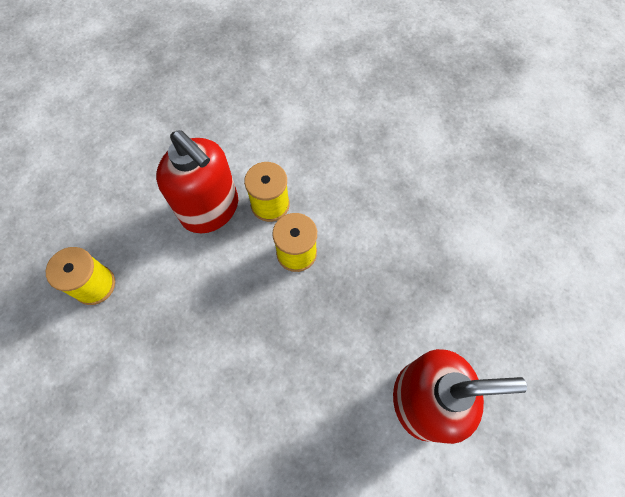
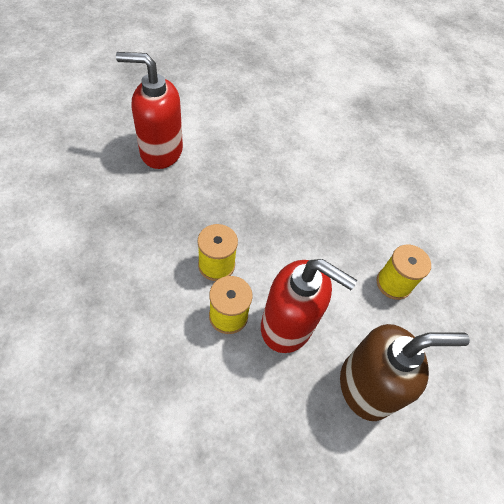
camera: 175 degrees left, 10 degrees down
(132, 175) = (366, 386): none -> brown soap dispenser
(210, 209) = (287, 325): red soap dispenser -> red soap dispenser turned 150 degrees clockwise

